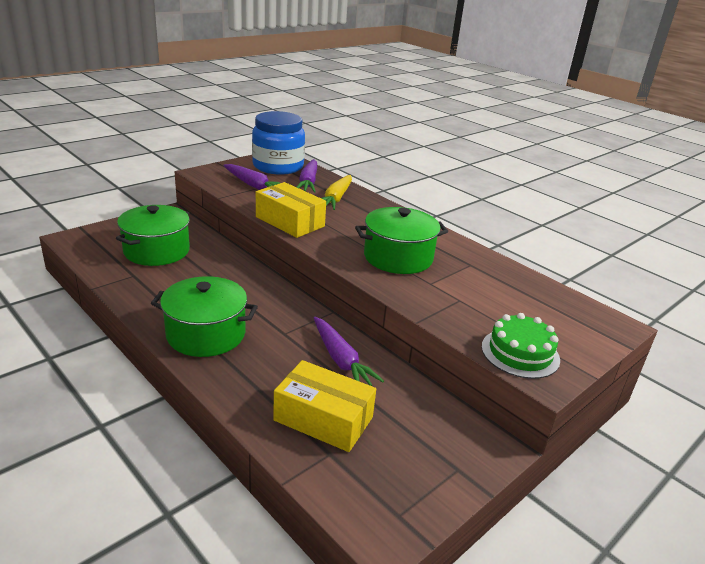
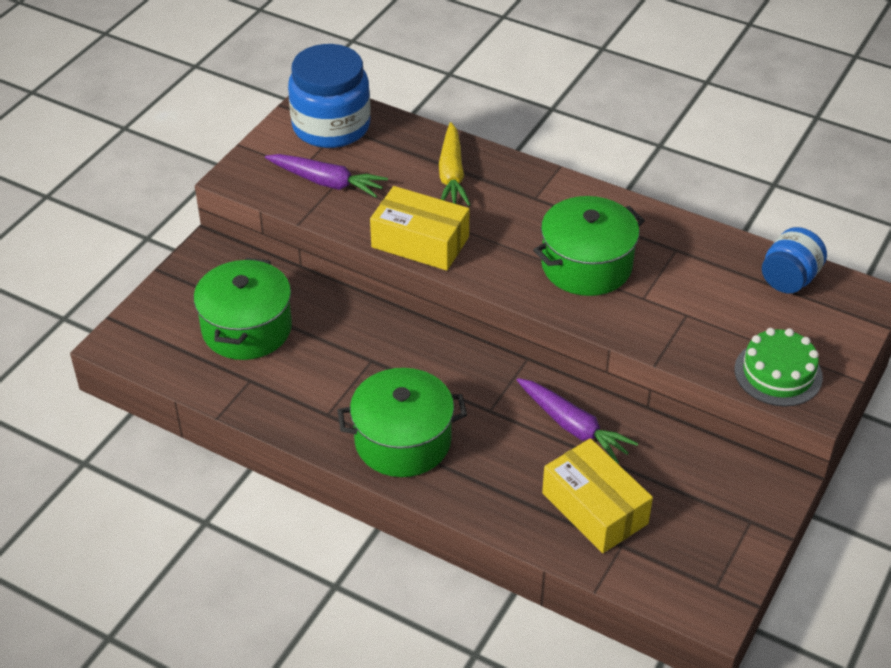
camera: 15 degrees left, 15 degrees up
(308, 182) = (395, 150): purple carrot -> none
(323, 419) = (595, 508): yellow box -> yellow box turned 45 degrees clockwise
(553, 300) = (789, 279): none -> blue jar

